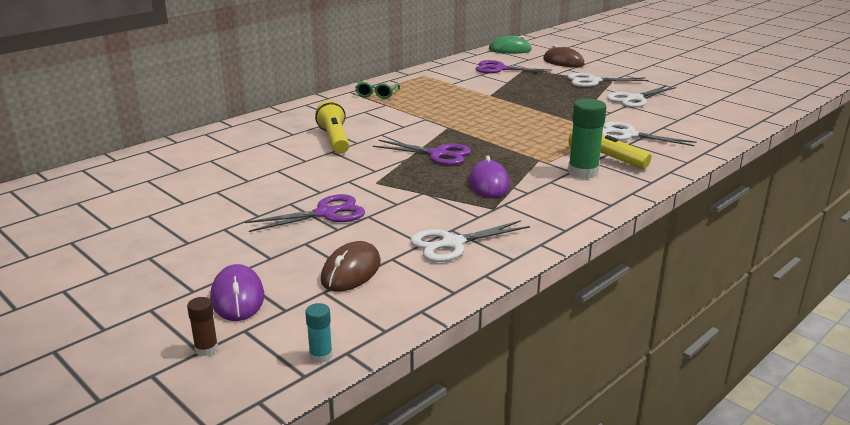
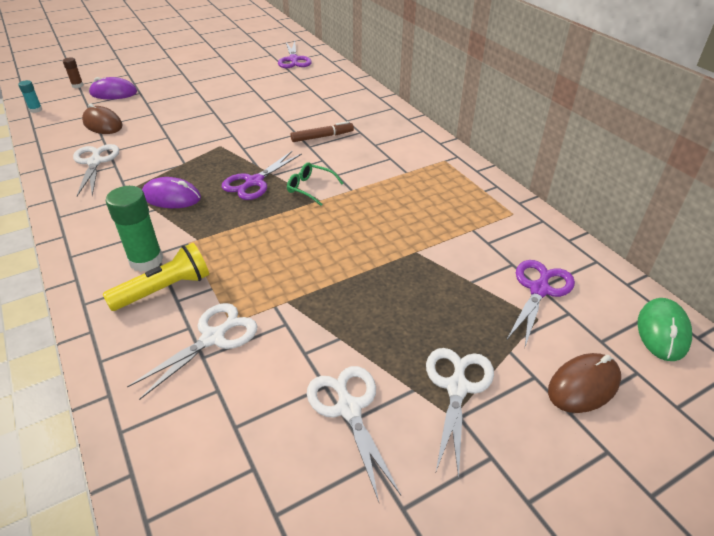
camera: 105 degrees right, 15 degrees up
(326, 213) = (186, 122): purple scissors -> purple scissors (294, 60)
(335, 139) = (322, 137): yellow flashlight -> brown marker
(377, 94) = (442, 171): green glasses -> green glasses (310, 188)

